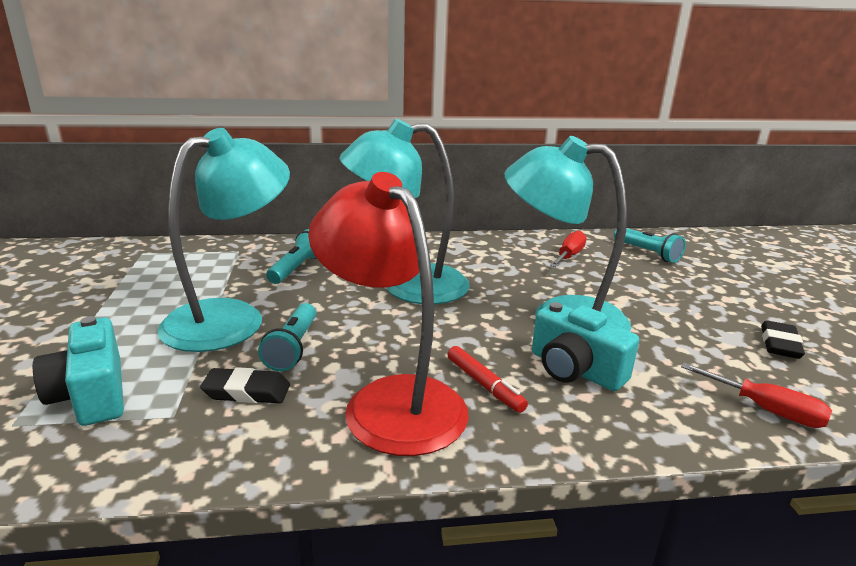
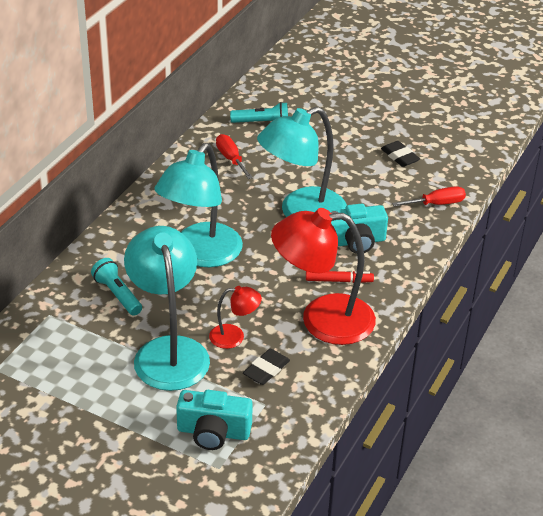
camera: 55 degrees left, 15 degrees up
(293, 348) = (234, 336): turquoise flashlight -> red lamp

